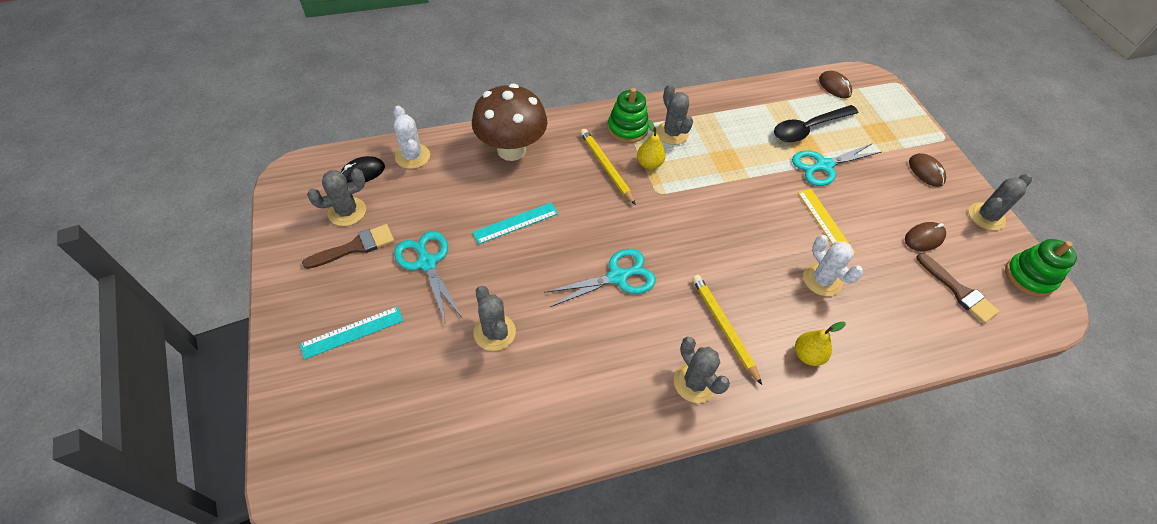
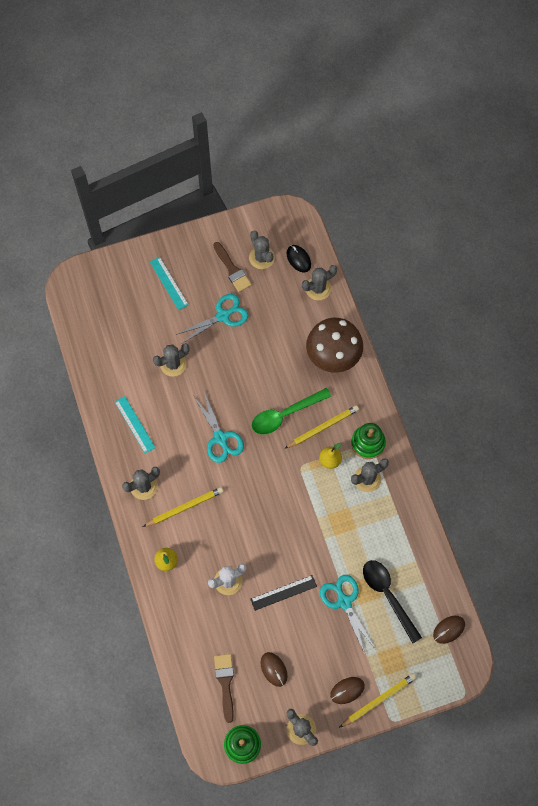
camera: 90 degrees right, 15 degrees up
(412, 156) = (318, 288): white cactus -> grey cactus
(515, 223) = (261, 367): turquoise ruler -> turquoise ruler (134, 424)
(587, 203) = (285, 415): none -> green spoon
(825, 221) = (283, 592): yellow ruler -> black ruler
(927, 146) = (378, 700): none -> yellow pencil
(958, 291) = (225, 683): brown brush -> brown brush turned 120 degrees clockwise

